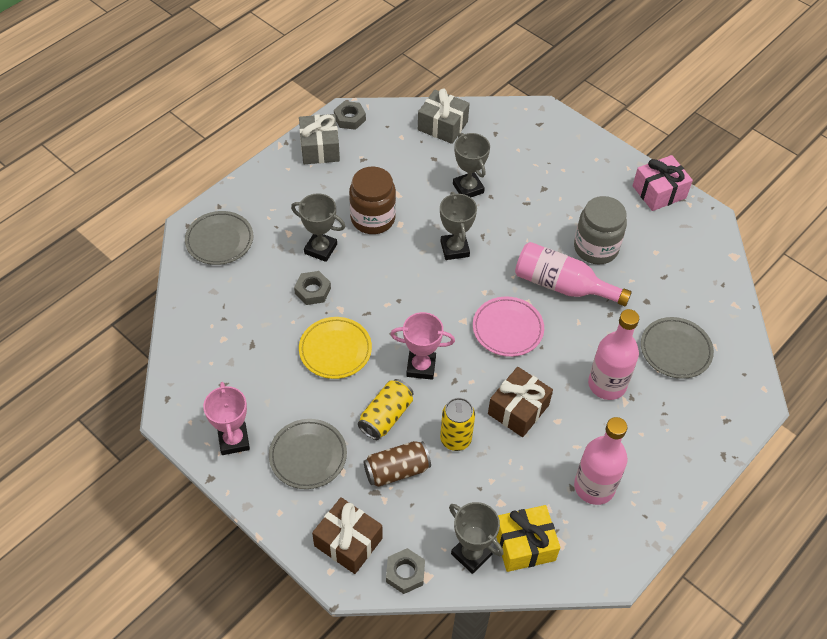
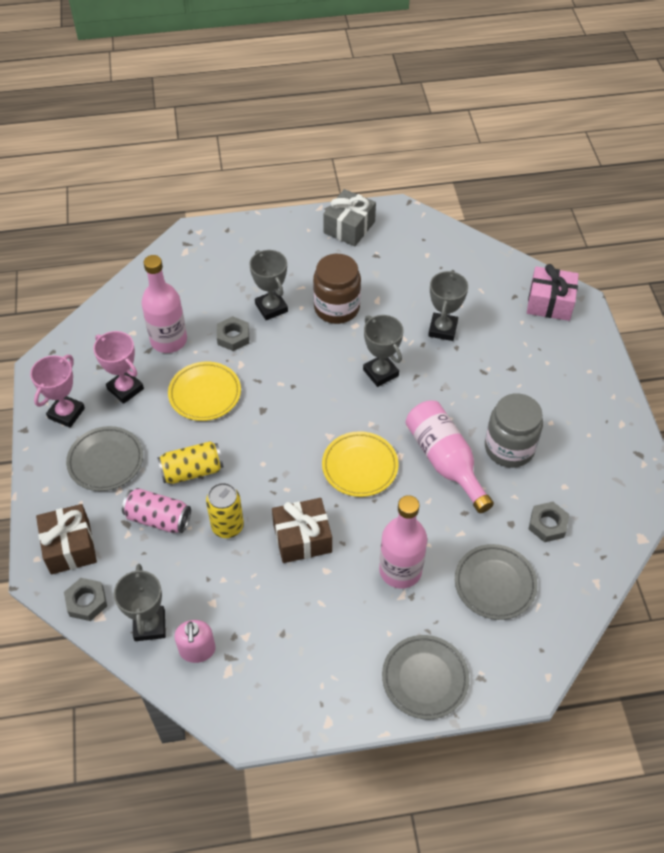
camera: 40 degrees right, 0 degrees up
(219, 240) = (202, 256): grey plate -> grey plate (425, 678)
(350, 118) = (397, 216): grey nut -> grey nut (547, 524)
(396, 470) = (158, 518): brown can -> pink can
(421, 367) = (257, 450): pink trophy -> pink trophy (125, 389)
(442, 126) = (472, 264): grey gift -> none
(454, 249) = (380, 373): grey trophy -> grey trophy turned 60 degrees counterclockwise
(507, 329) = (360, 466): pink plate -> yellow plate
(524, 545) = (197, 650): yellow gift -> pink soap dispenser
(594, 487) = (302, 647): pink bottle -> pink bottle (169, 340)
(659, 192) = (623, 435): pink gift -> pink gift (550, 303)

